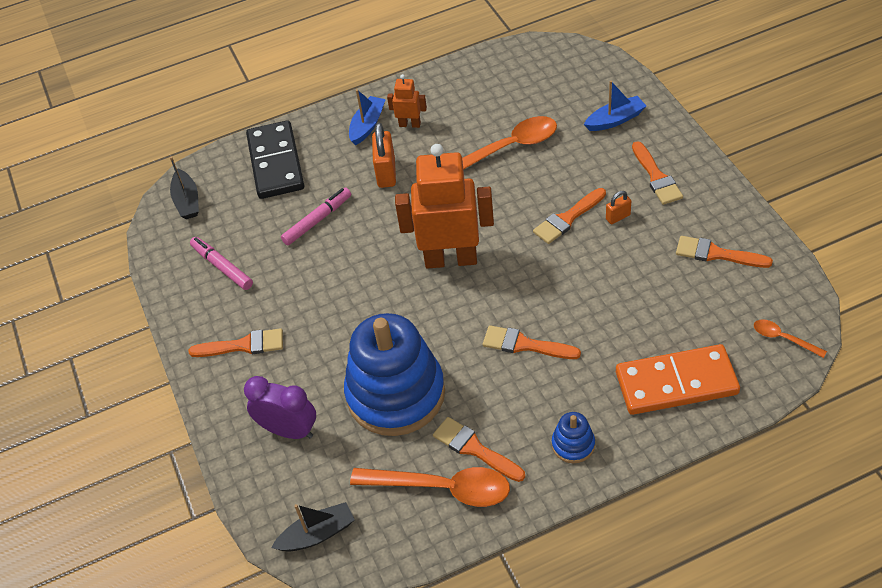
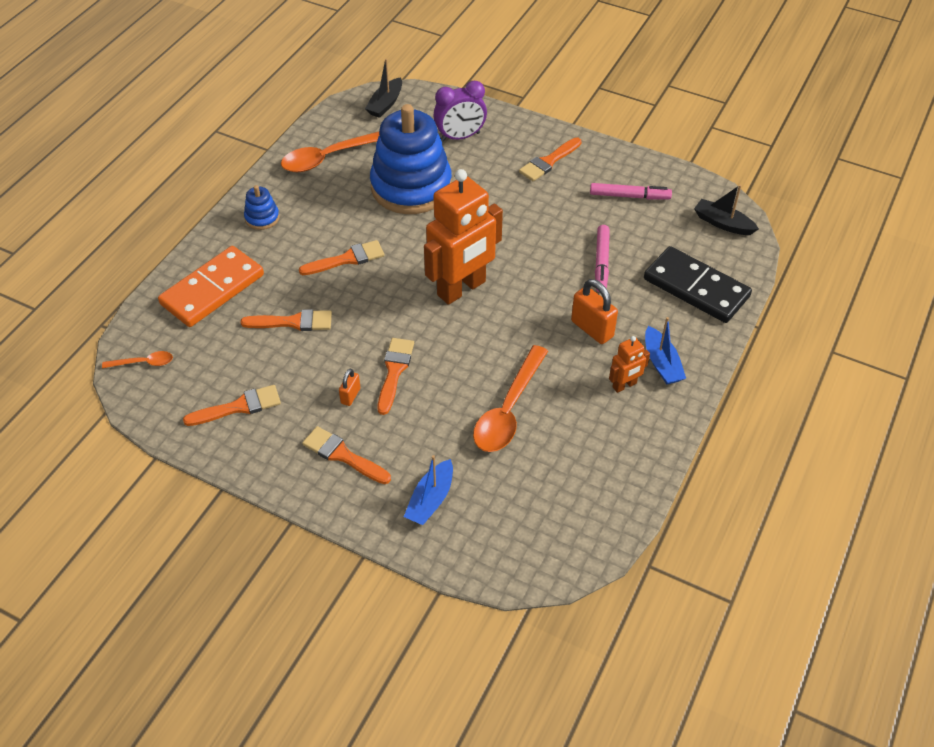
camera: 135 degrees right, 0 degrees up
(474, 449) = (327, 185): orange brush -> orange brush (293, 322)

